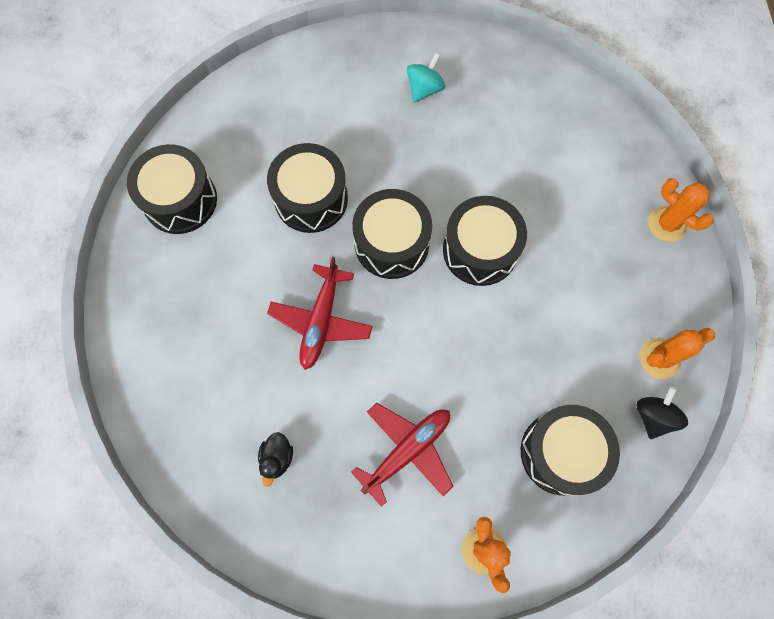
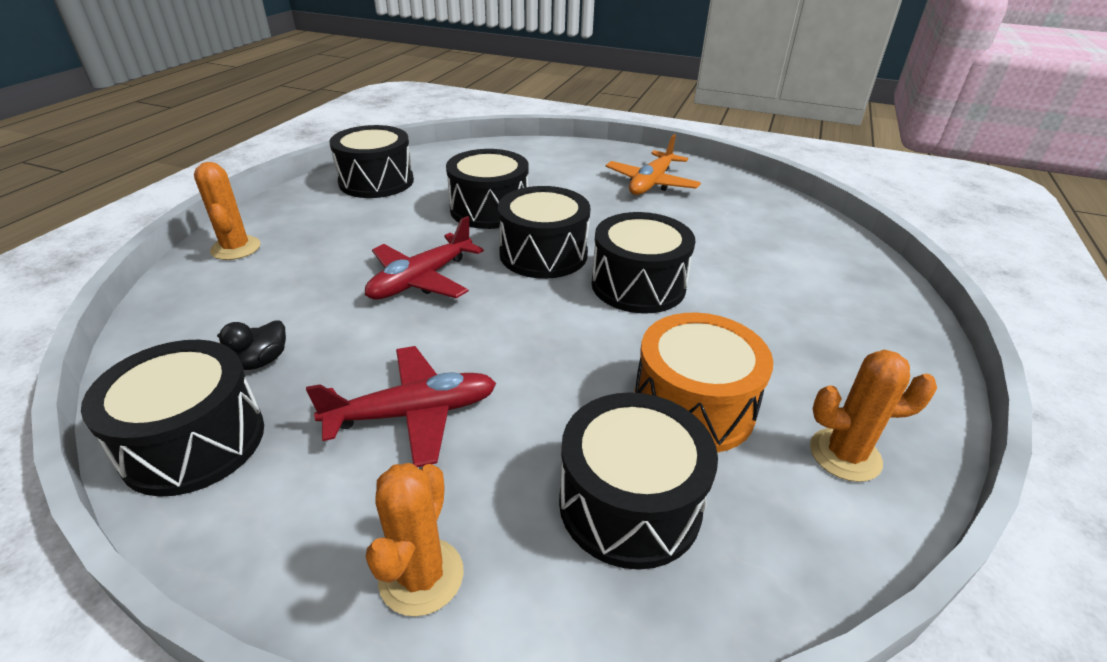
camera: 25 degrees right, 35 degrees down
(296, 538) = (194, 442): none -> black drum
(424, 89) = (651, 183): turquoise spinning top -> orange plane
(565, 360) = (693, 406): none -> orange drum
(653, 416) = (810, 520): black spinning top -> none
(667, 224) = (898, 334): orange cactus -> orange cactus (236, 248)

